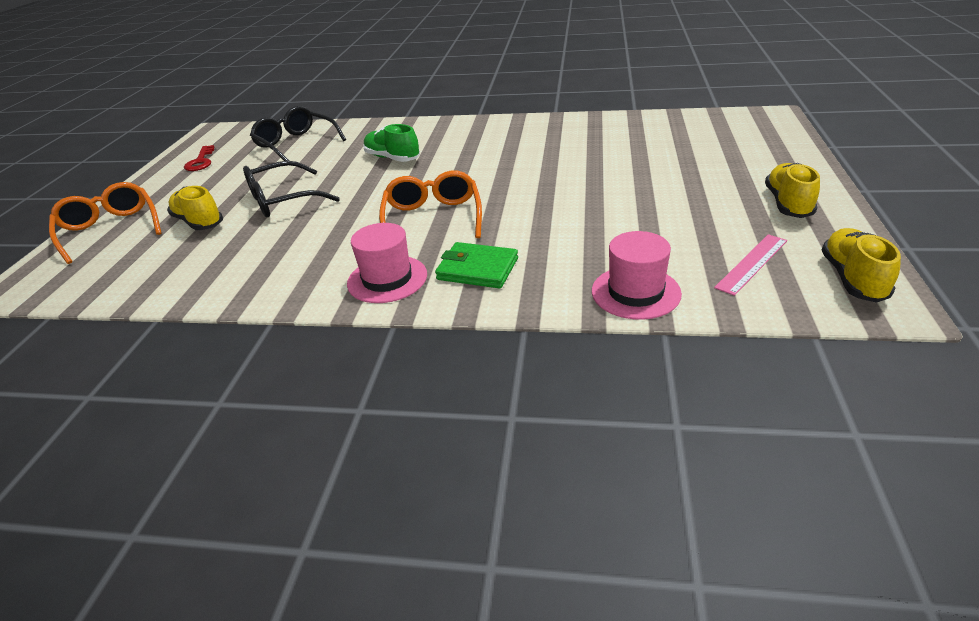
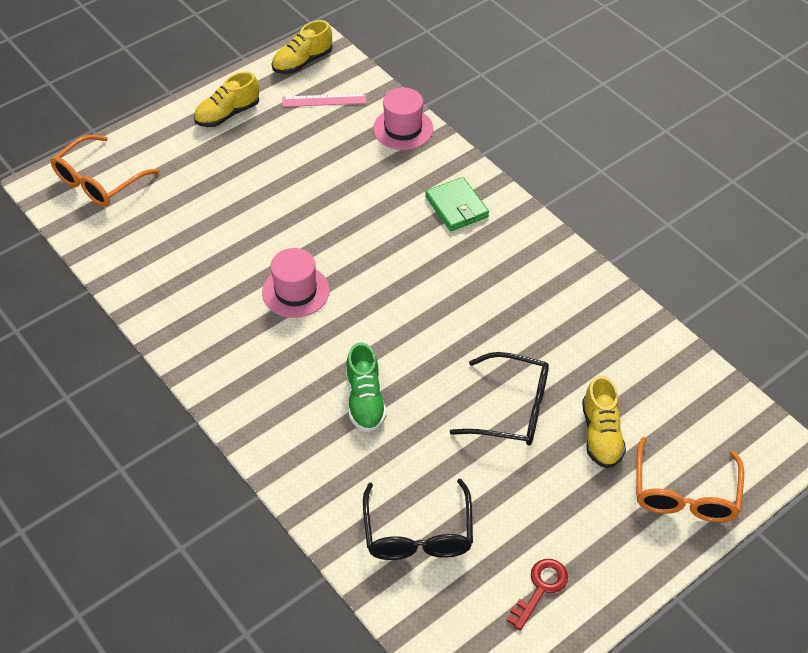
camera: 140 degrees left, 15 degrees up
(387, 279) = (515, 241): pink hat -> pink hat (295, 291)
(433, 218) = (428, 278): orange glasses -> orange glasses (99, 181)

